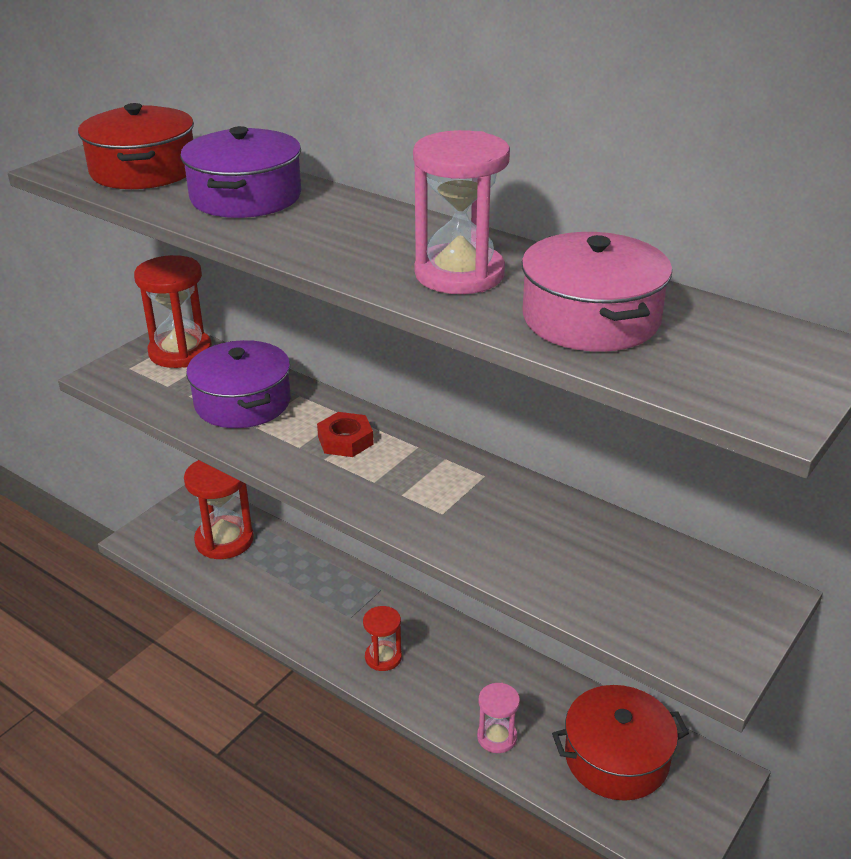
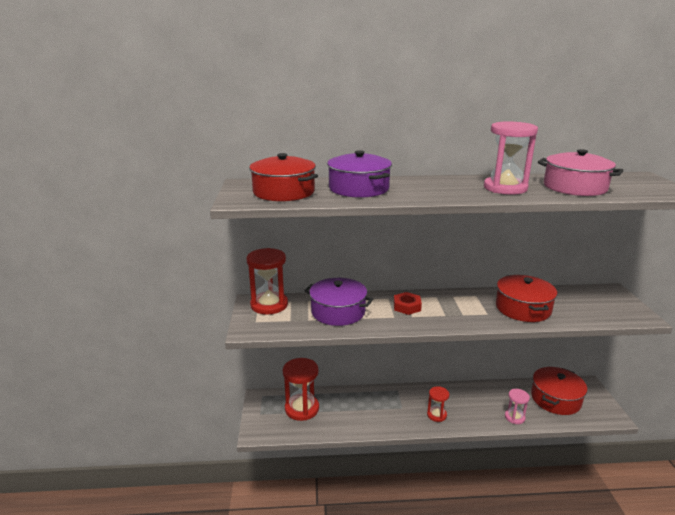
camera: 40 degrees left, 10 degrees down
(518, 535) = (523, 308): none -> red pot

